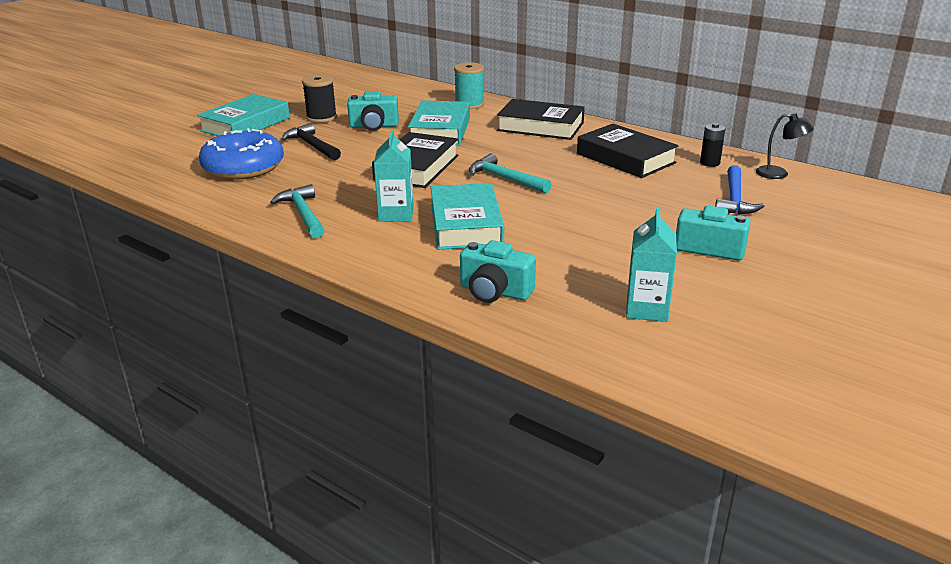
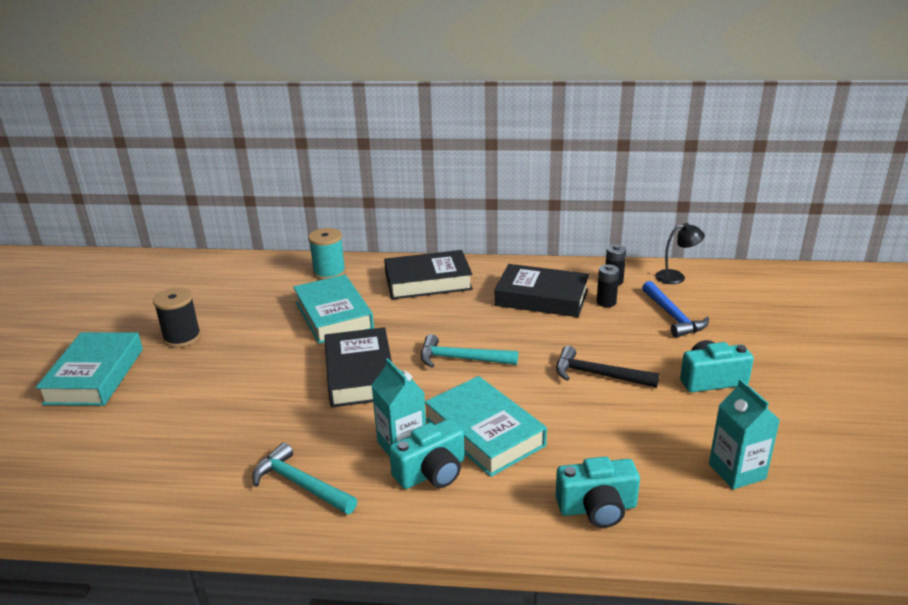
camera: 30 degrees left, 0 degrees up
(243, 167) = (158, 442): blue donut -> none
(312, 146) = (211, 382): black hammer -> black hammer (598, 375)
(374, 126) = (256, 332): turquoise camera -> turquoise camera (432, 472)
(682, 175) = (606, 302): none -> black battery

